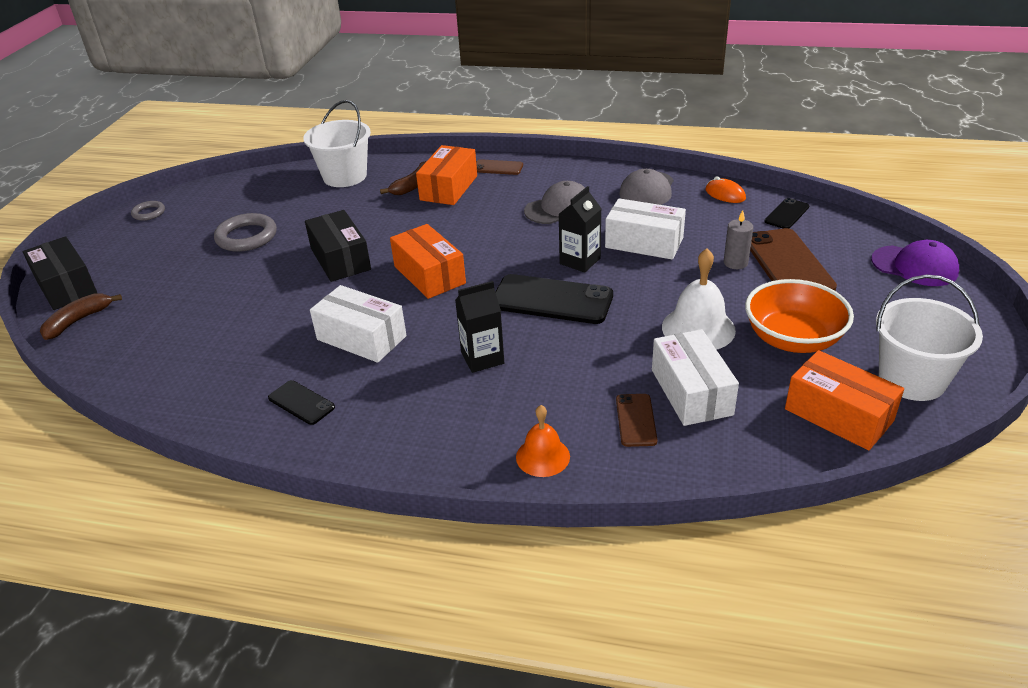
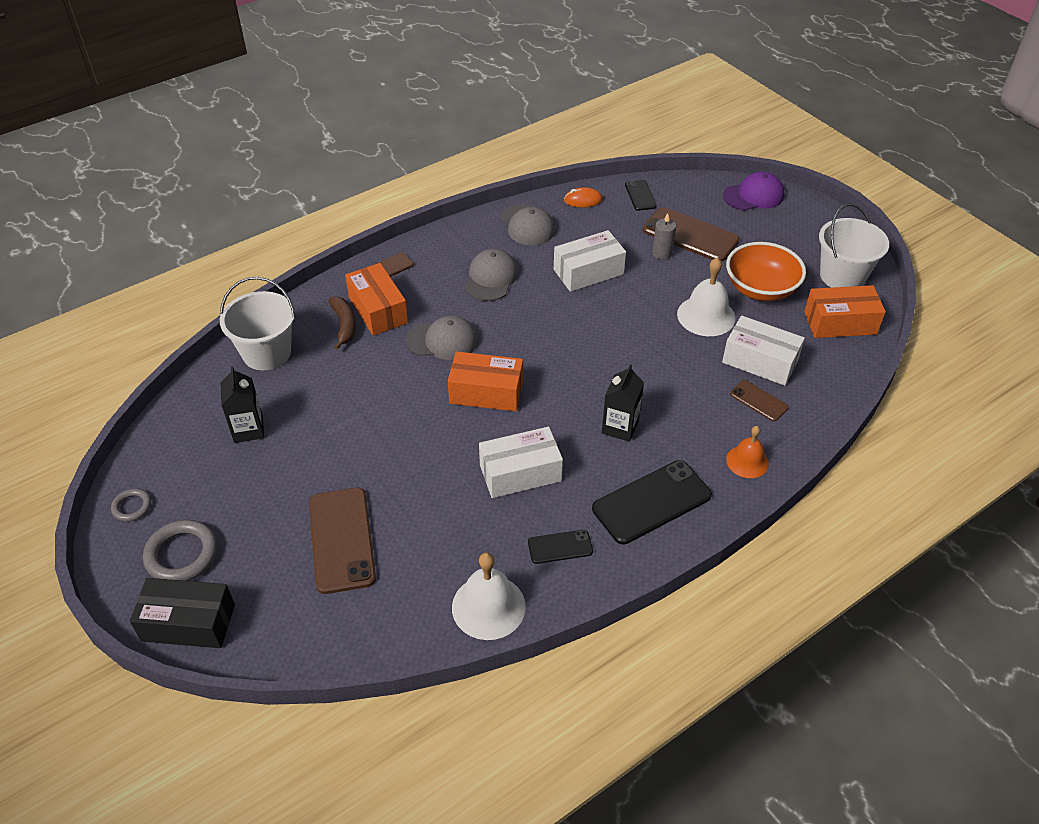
camera: 50 degrees left, 10 degrees up
(78, 321) = (265, 637): brown banana -> none
(197, 402) = (488, 606): none -> white bell
(200, 300) = (342, 540): none -> brown phone
(246, 237) = (278, 462): grey ring -> grey ring (182, 554)
(340, 259) = (396, 426): black box -> none
(457, 227) = (442, 340): none -> grey cap
(552, 300) = (597, 355): black phone -> black phone (651, 502)
(580, 261) = (570, 313): black carton -> black carton (248, 429)

